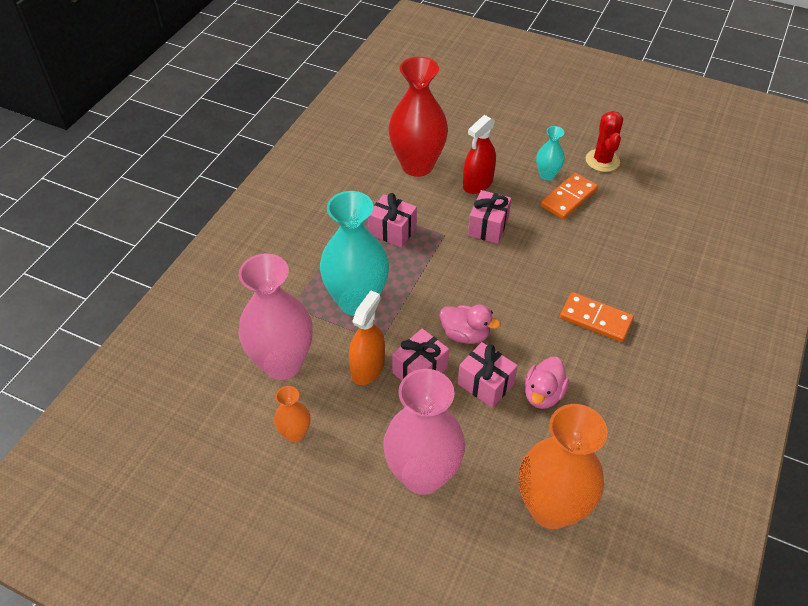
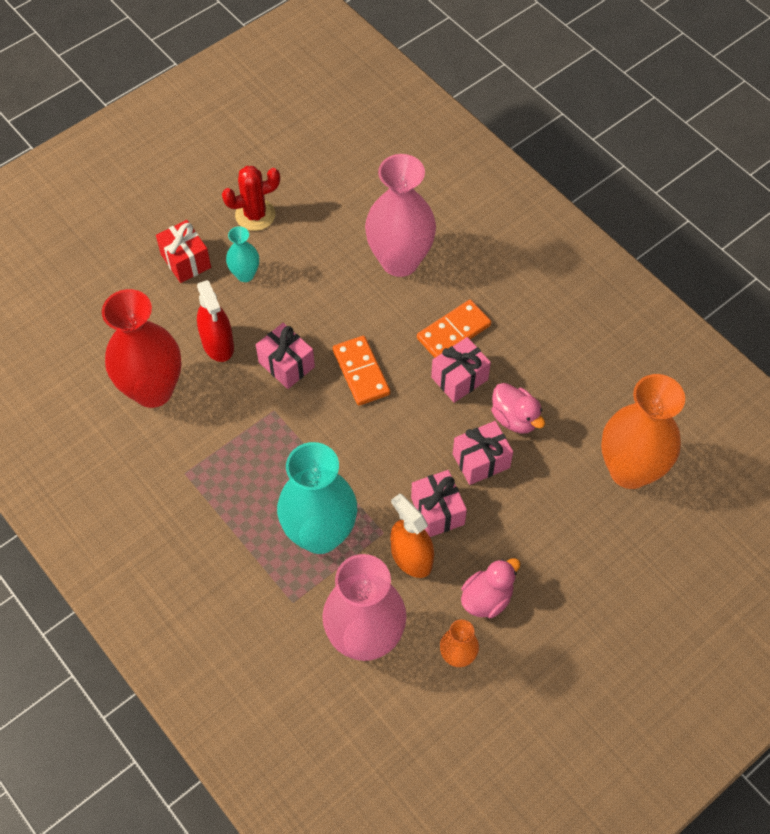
camera: 65 degrees left, 10 degrees up
(392, 231) = (239, 458): pink gift -> pink gift (459, 378)
(423, 475) = (553, 559): pink vase -> pink vase (399, 261)
(465, 334) = (415, 451): pink duck -> pink duck (487, 598)
(533, 141) = (186, 261): none -> red gift
(568, 198) = (289, 272): orange domino -> orange domino (361, 372)
(602, 160) = (255, 215): red cactus -> red cactus turned 45 degrees counterclockwise

